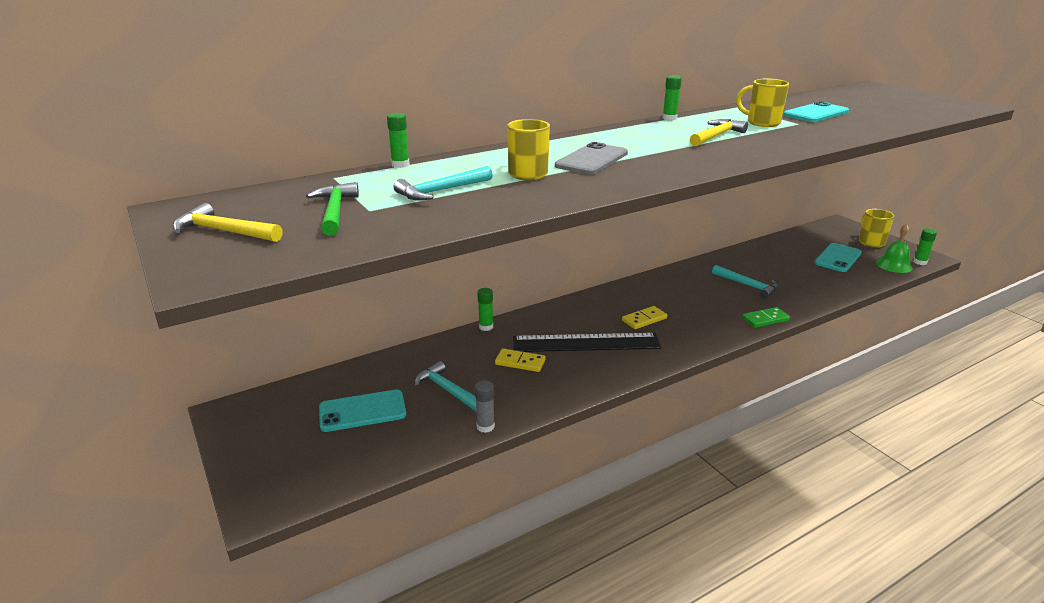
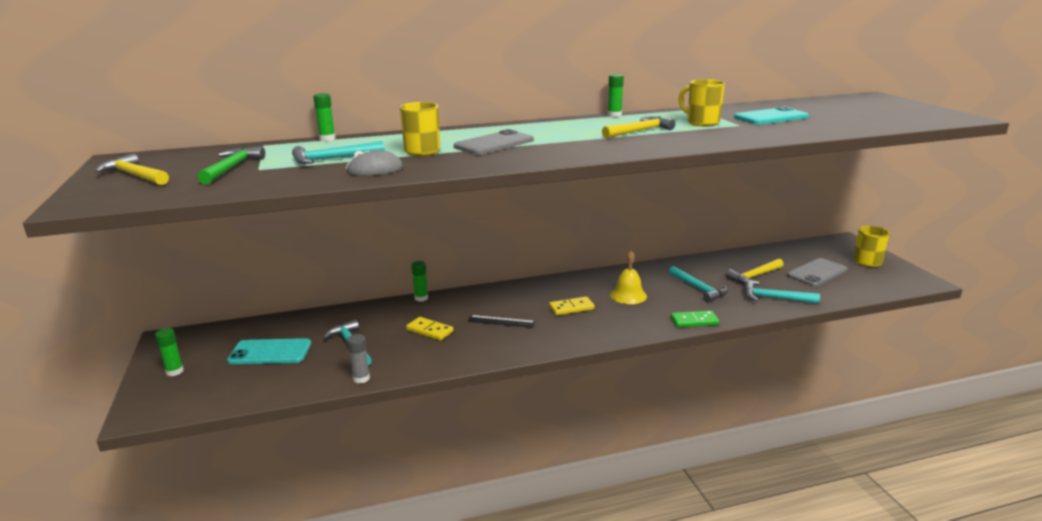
camera: 15 degrees right, 5 degrees down
(505, 201) = (375, 169): none -> grey mouse
(586, 343) = (501, 321): black ruler -> black ruler, size x0.48
(688, 299) = (628, 295): none -> yellow bell
(787, 267) = (754, 276): none -> yellow hammer
(819, 288) = (774, 298): none -> turquoise hammer
(838, 258) = (817, 273): turquoise phone -> grey phone
(894, 265) = (877, 285): green bell -> none
(920, 262) = (910, 285): green glue stick -> green glue stick (175, 371)

